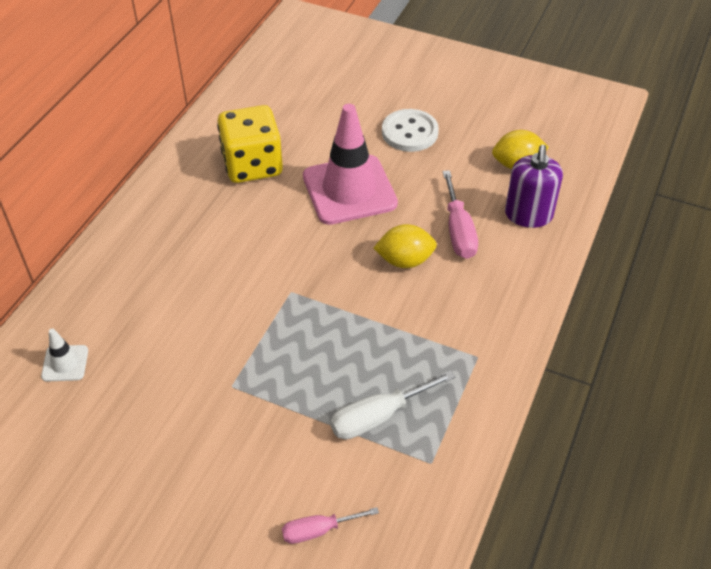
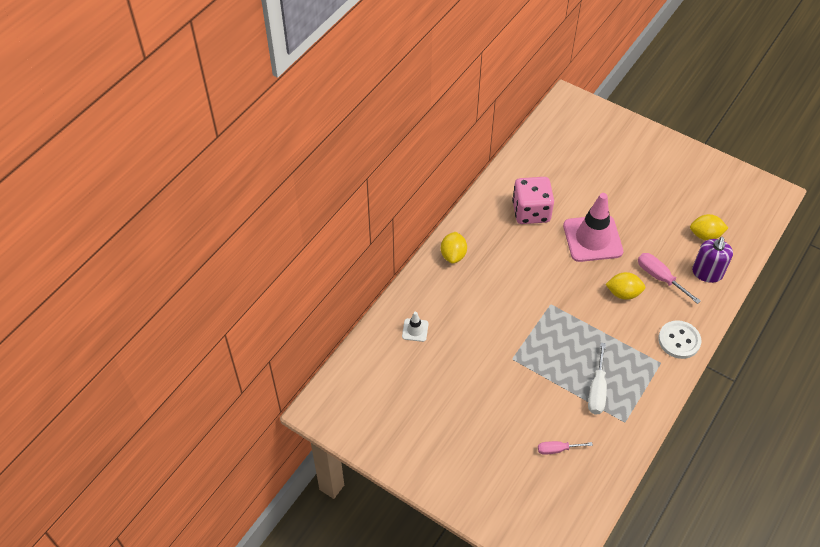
camera: 10 degrees right, 5 degrees up
(131, 240) = (453, 255): none -> yellow lemon
(252, 165) = (531, 212): yellow dice -> pink dice
(378, 416) = (597, 390): white screwdriver -> white screwdriver turned 60 degrees counterclockwise
(409, 132) = (636, 201): white button -> white button (679, 340)
(458, 231) = (660, 277): pink screwdriver -> pink screwdriver turned 135 degrees clockwise

